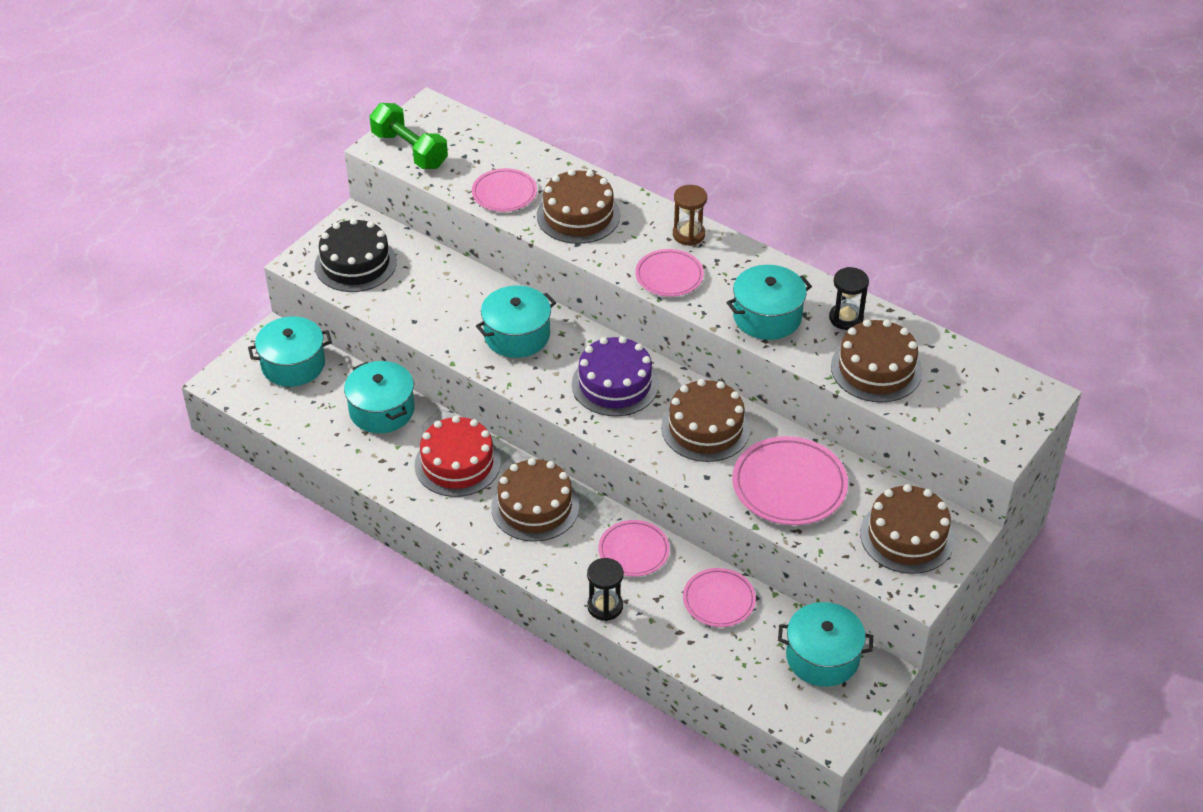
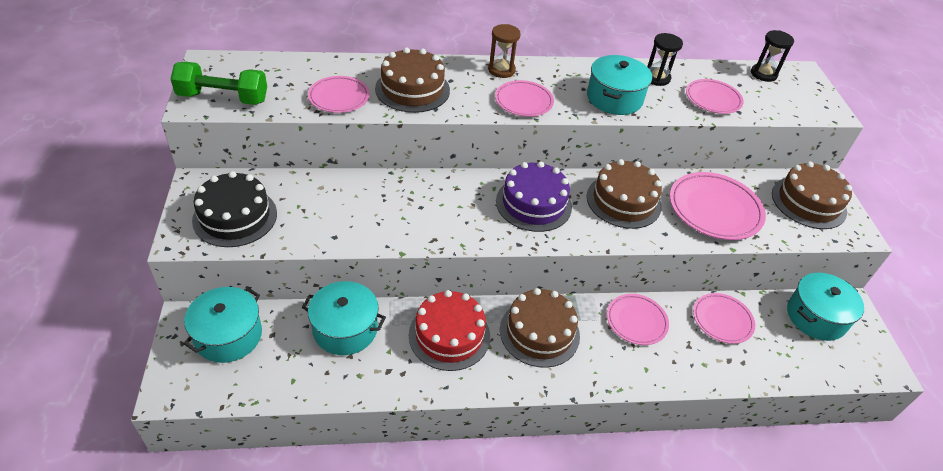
camera: 45 degrees left, 0 degrees up
(517, 335) = (426, 206): turquoise pot -> none
(605, 606) = (667, 376): black hourglass -> black hourglass (763, 74)
(876, 369) = (713, 99): brown cake -> pink plate

